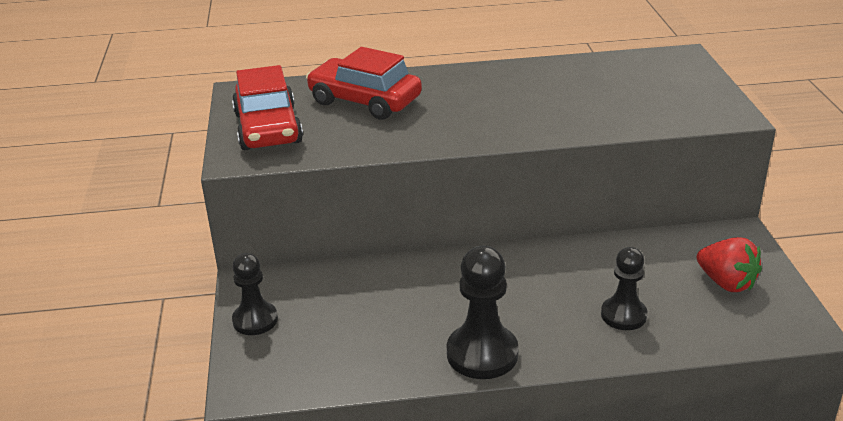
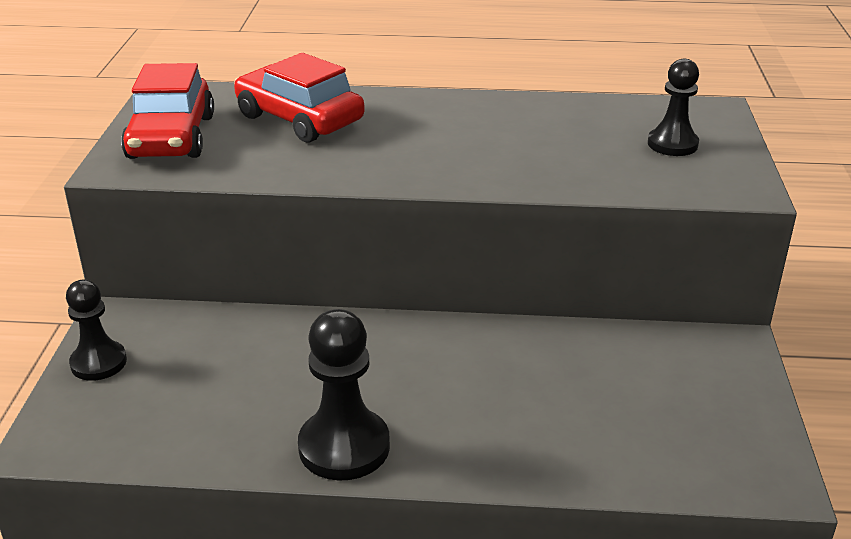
camera: 10 degrees right, 0 degrees up
(623, 315) = (542, 426): black pawn -> black pawn (672, 144)
(726, 283) = (693, 404): red strawberry -> none

